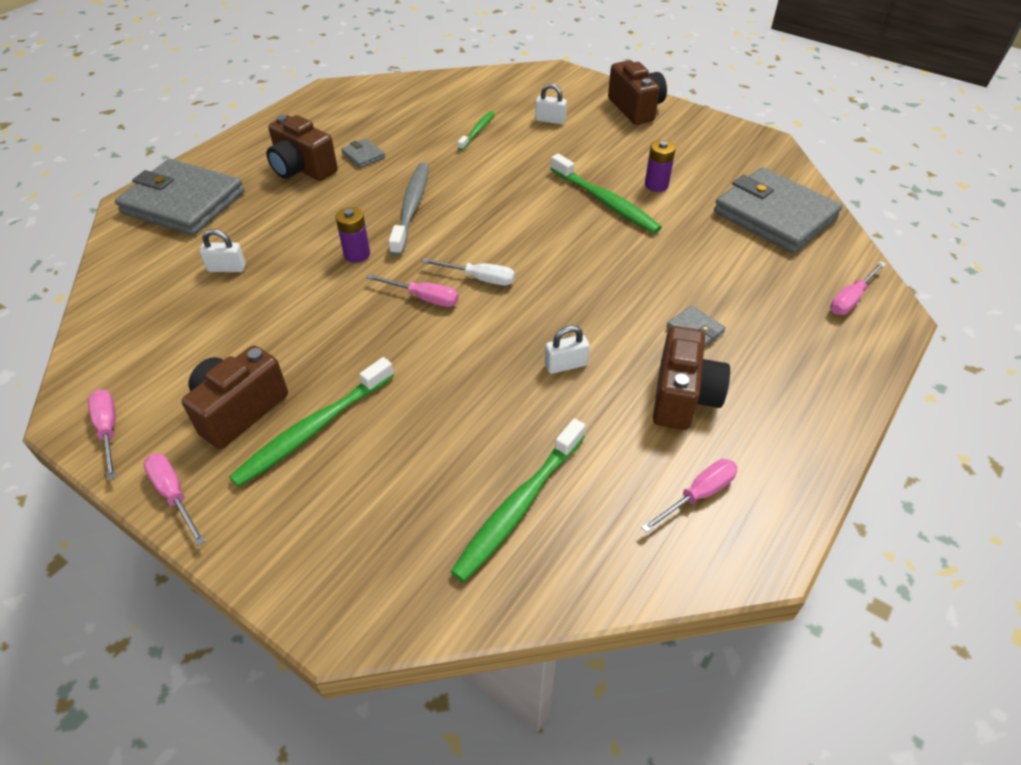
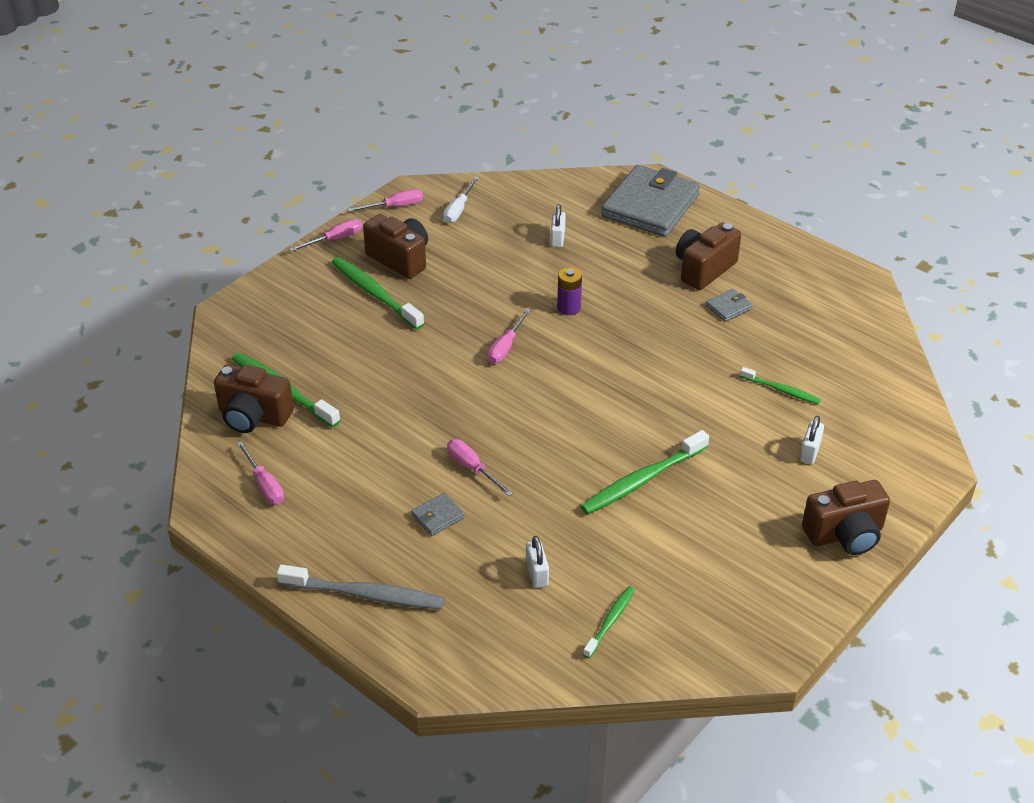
camera: 95 degrees right, 5 degrees down
(411, 207) = (637, 340): grey toothbrush -> grey toothbrush (365, 595)
(479, 278) = (527, 381): white screwdriver -> white screwdriver (458, 209)
(565, 365) = (411, 426): white padlock -> white padlock (537, 573)
(656, 185) = (672, 527): purple battery -> none
(683, 397) = (360, 493): brown camera -> brown camera (253, 416)
(774, 215) = (610, 621): grey wallet -> green toothbrush
(850, 299) = (462, 648): pink screwdriver -> pink screwdriver (472, 468)

